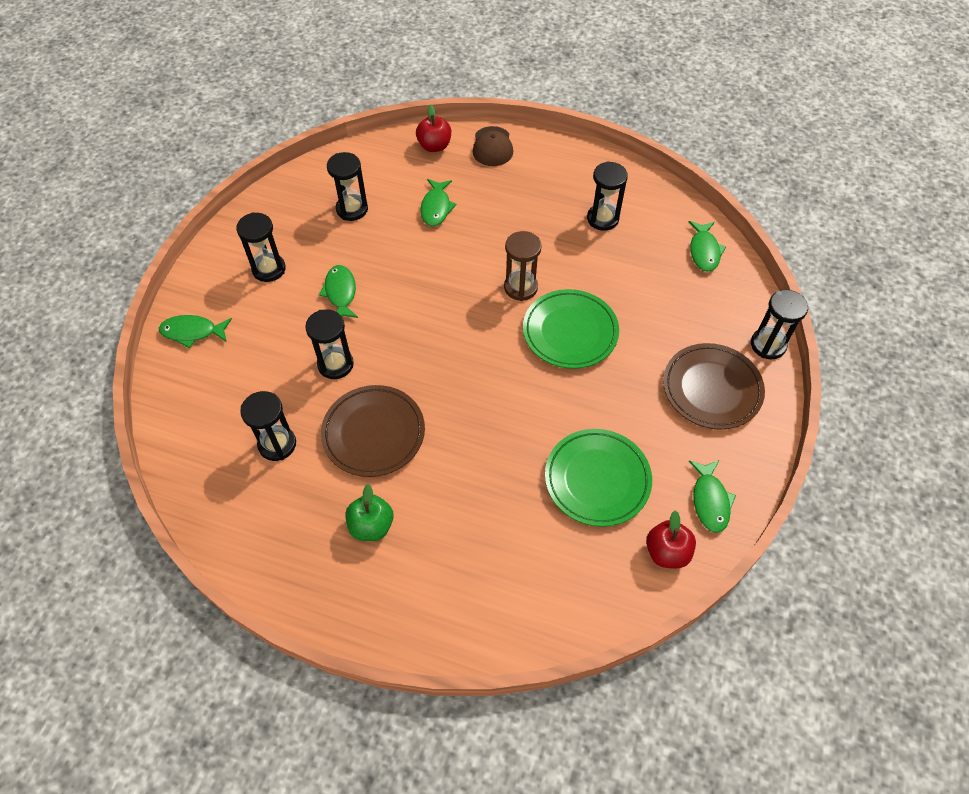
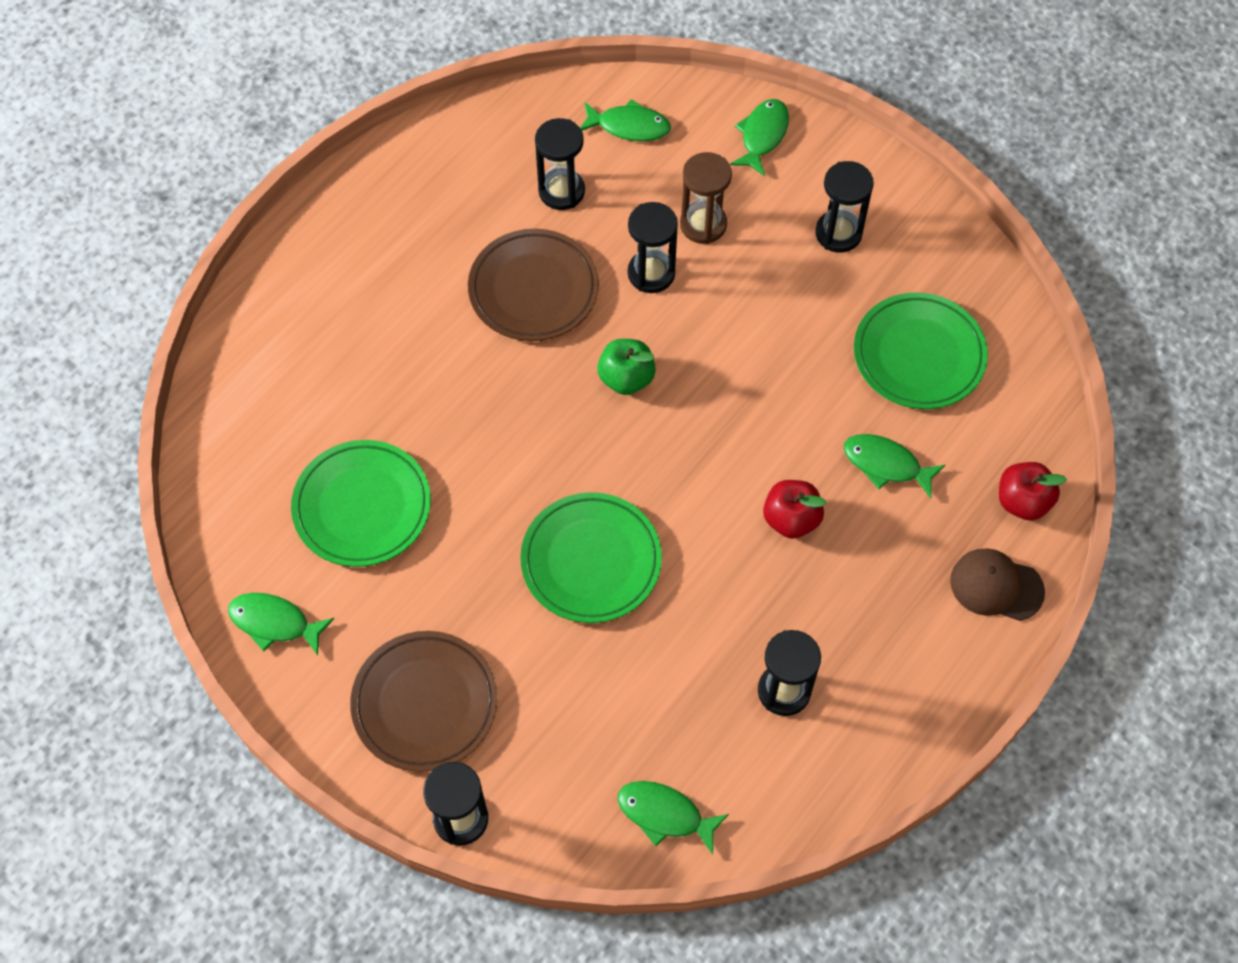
camera: 110 degrees right, 5 degrees up
(340, 293) = (766, 305): green fish -> green fish (629, 126)
(352, 209) = (919, 355): black hourglass -> green plate
(371, 526) = (416, 258): green apple -> green apple (626, 378)
(520, 287) = (692, 526): brown hourglass -> brown hourglass (703, 224)
(667, 552) = (238, 544): red apple -> red apple (791, 519)

